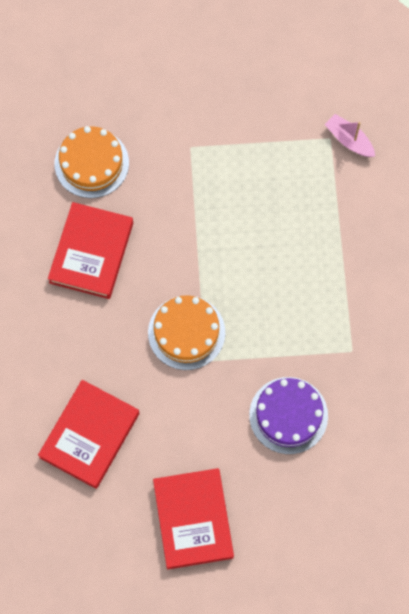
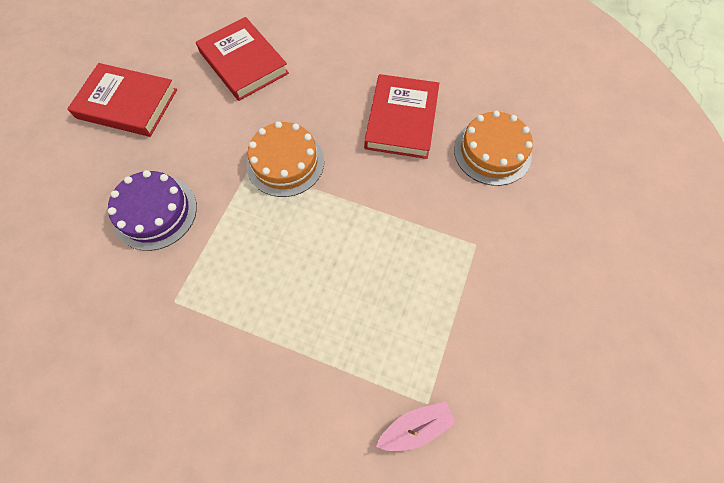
camera: 115 degrees right, 5 degrees down
(91, 252) = (401, 120): red book -> red book turned 60 degrees clockwise

